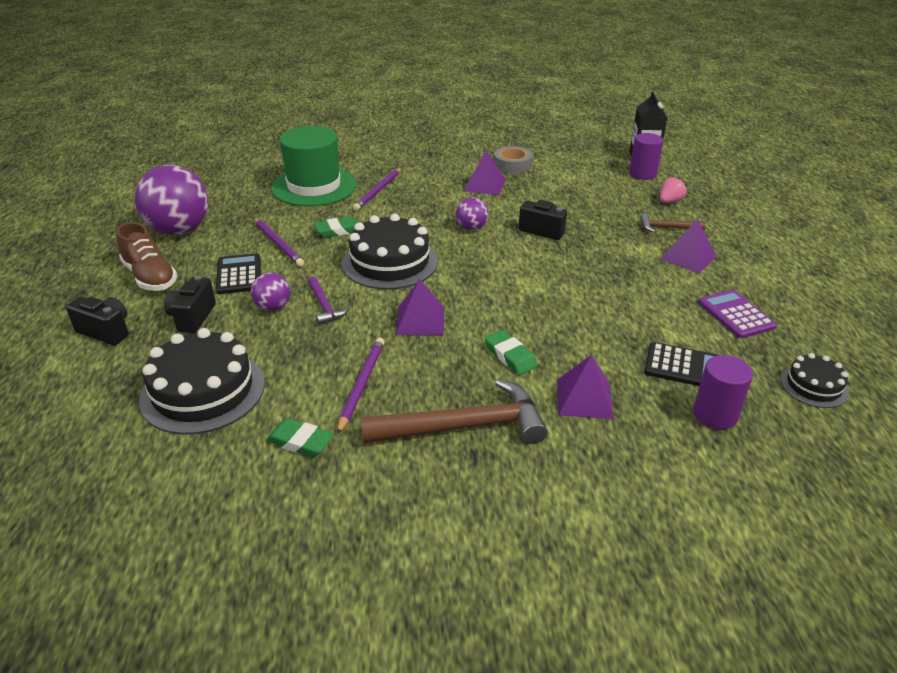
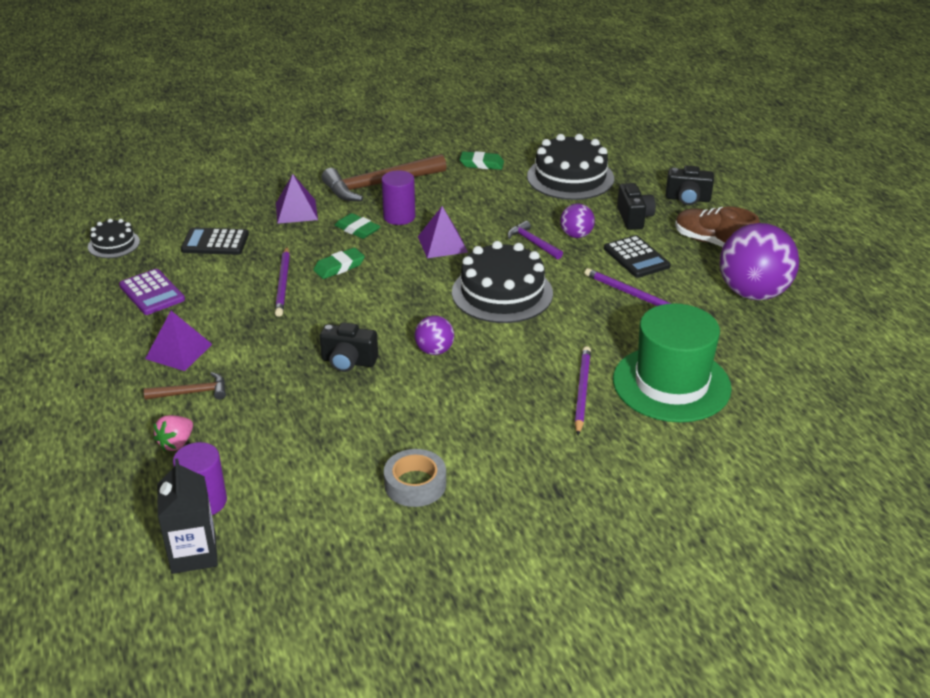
camera: 165 degrees right, 0 degrees up
(338, 230) = (584, 321): green eraser -> green eraser (339, 267)
(361, 385) = (462, 196): purple pencil -> purple pencil (283, 284)
(484, 185) = (443, 429): purple pyramid -> none
(715, 414) = (200, 215): purple cylinder -> purple cylinder (399, 217)

